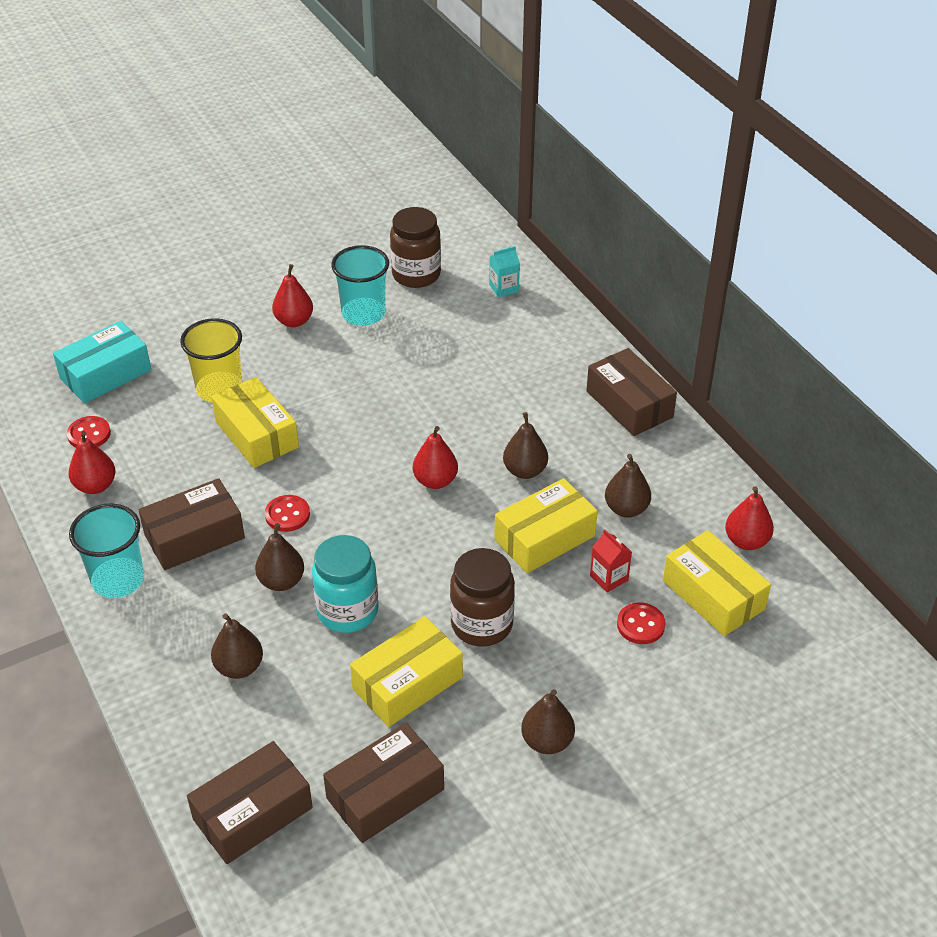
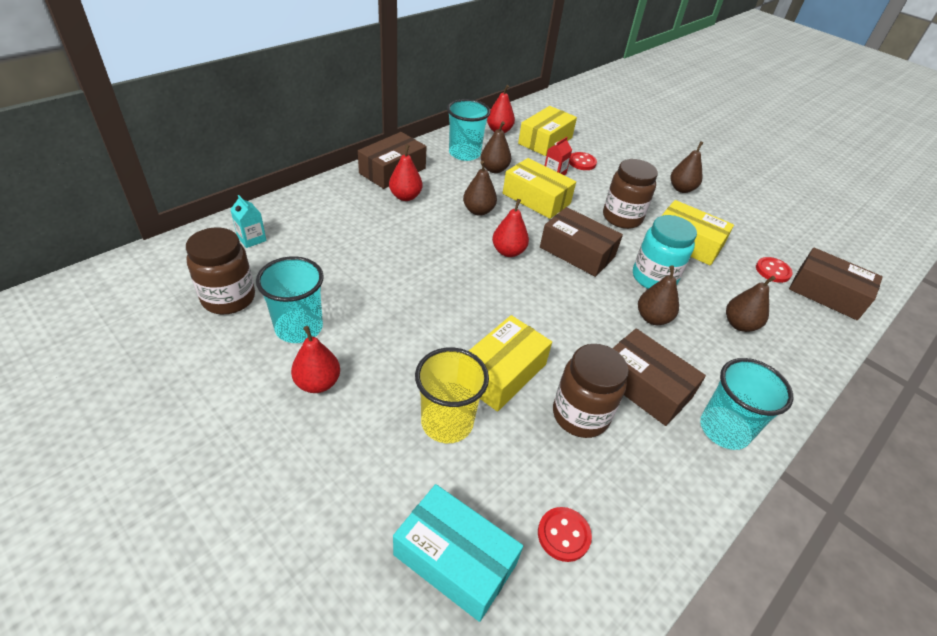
camera: 110 degrees left, 0 degrees up
(95, 486) = (632, 495): red pear -> red pear (405, 196)
(185, 476) = (580, 415): none -> brown jar
(287, 515) = (586, 329): red button -> red button (772, 271)
(385, 794) = (763, 242): brown box -> brown box (577, 252)
(673, 484) = (464, 153): none -> turquoise cup

